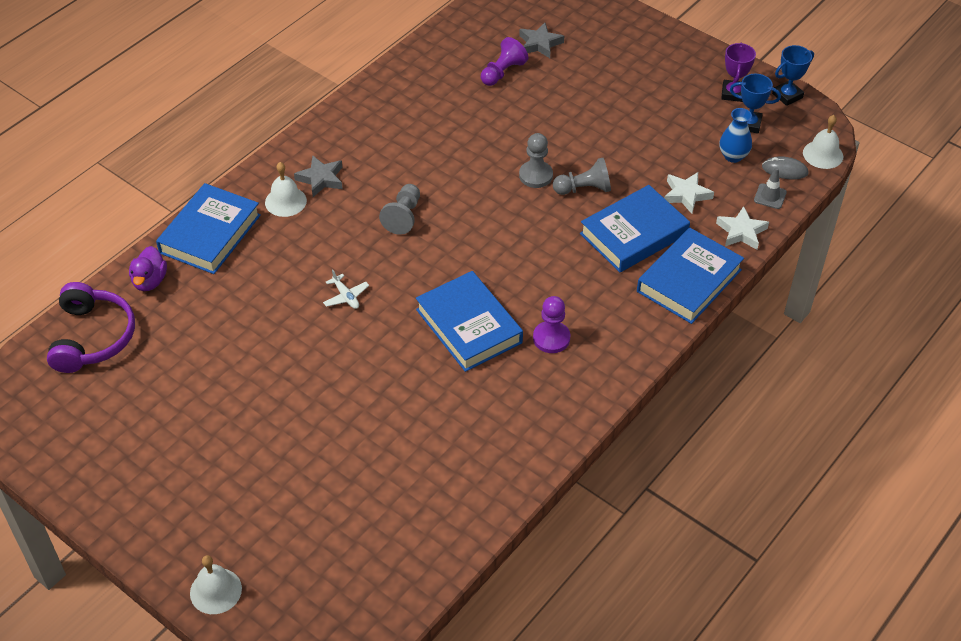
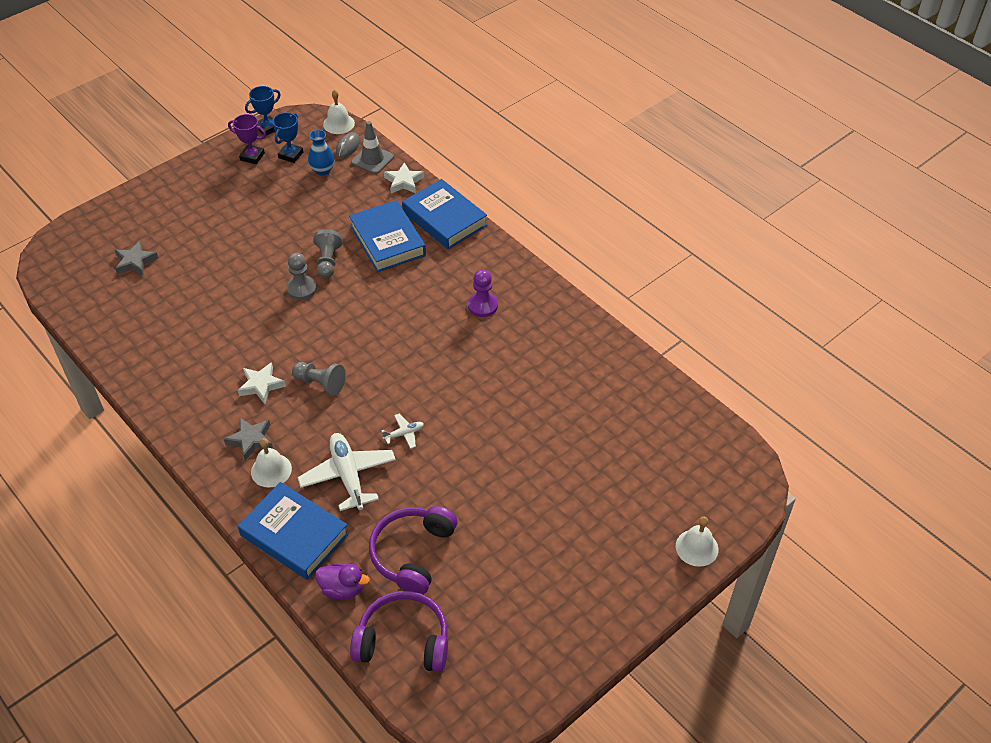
camera: 80 degrees left, 0 degrees up
(193, 328) = (412, 553): none -> purple headphones
(285, 261) = (348, 476): none -> white plane
(469, 326) = (458, 354): blue book -> none
(502, 72) = (162, 292): purple pawn -> none
(686, 195) = (355, 204): white star -> white star (261, 385)
(770, 196) = (372, 159): grey traffic cone -> grey traffic cone, size x1.52
(787, 95) = (267, 128): blue trophy -> blue trophy turned 75 degrees clockwise

